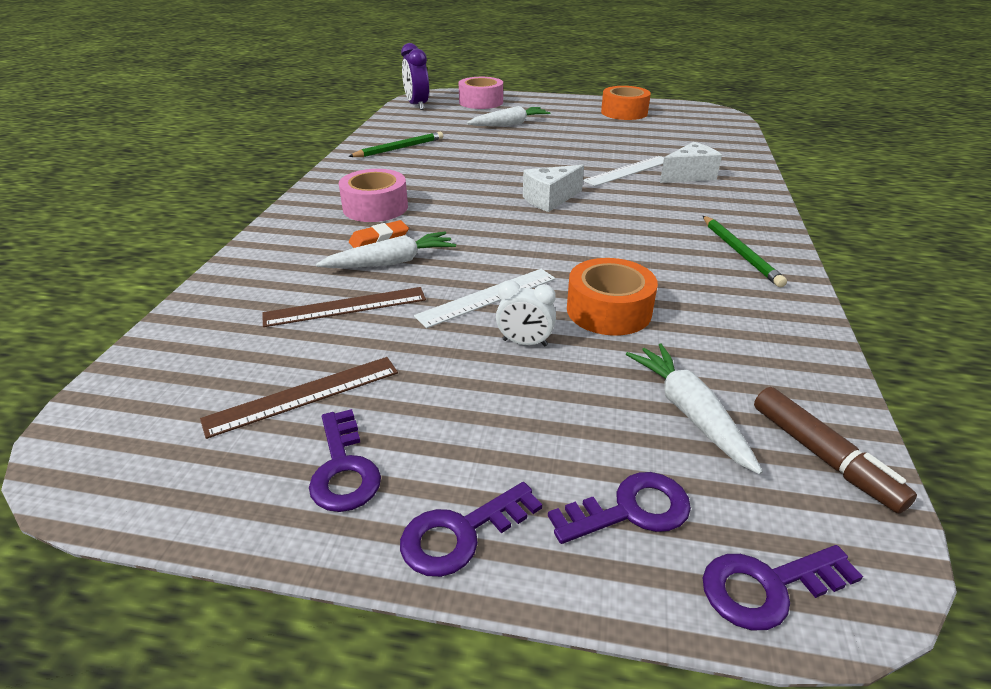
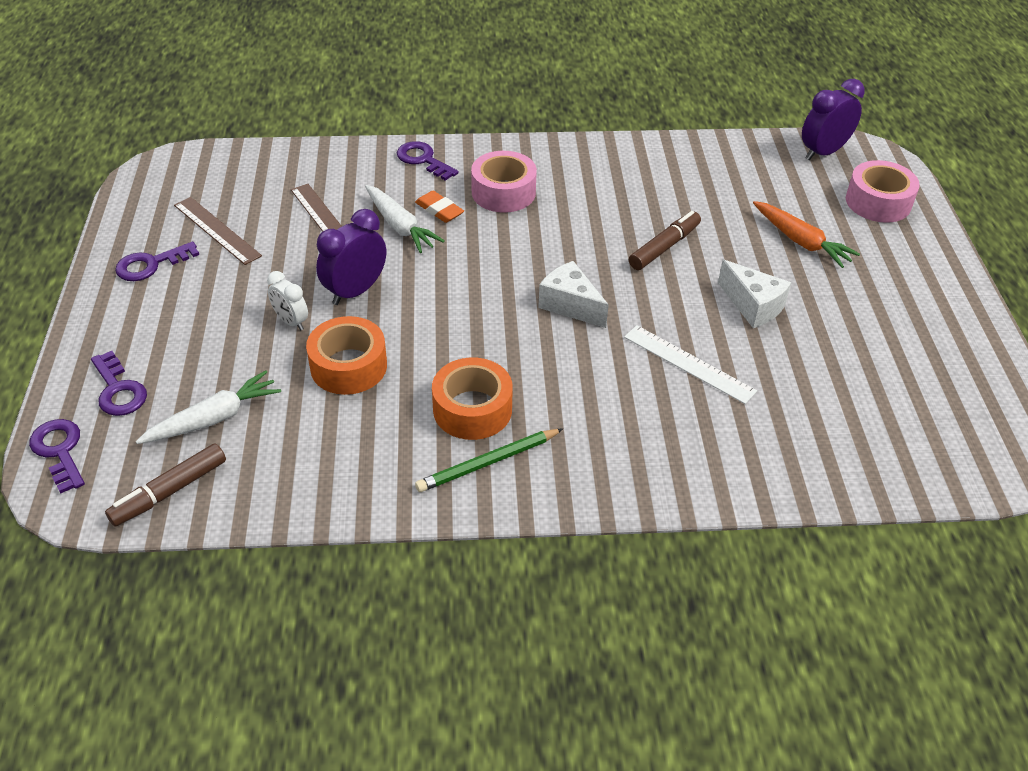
camera: 75 degrees right, 10 degrees up
(399, 148) = (664, 172): green pencil -> none
(461, 533) = (101, 321): purple key -> purple key (423, 160)
(487, 297) = (355, 291): white ruler -> purple clock
(493, 160) = (664, 247): none -> brown marker
(509, 124) = (801, 241): white carrot -> orange carrot
(524, 343) = (291, 321): white clock -> white clock turned 45 degrees counterclockwise
(624, 112) = (934, 348): orange tape -> orange tape (472, 409)
(689, 176) = (700, 423): white cheese -> white cheese (753, 306)

